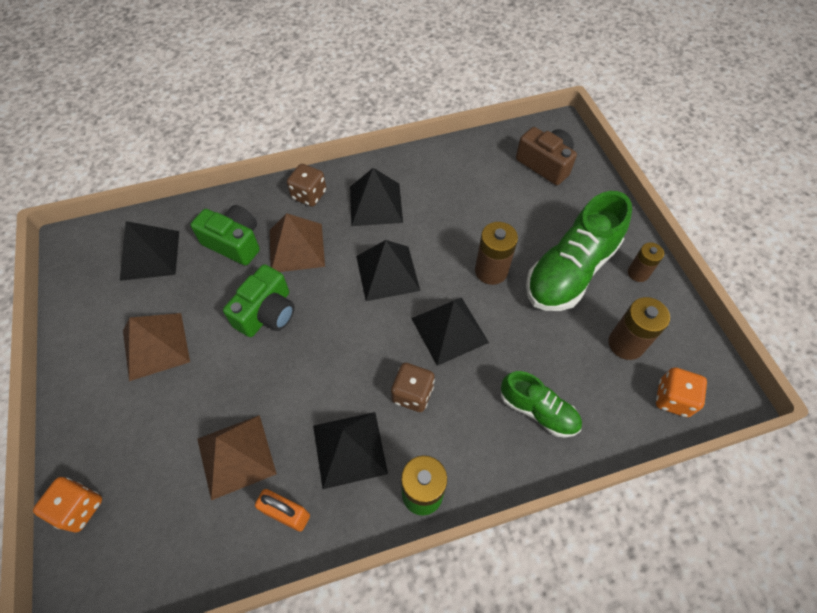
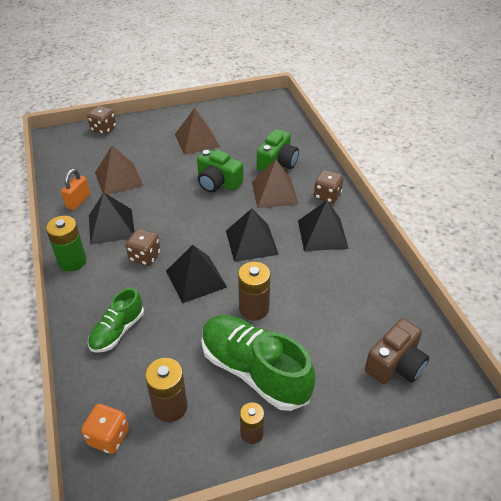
camera: 90 degrees right, 15 degrees down
(79, 508) = (103, 129): orange dice -> brown dice
(150, 255) = (265, 129): black pyramid -> none

